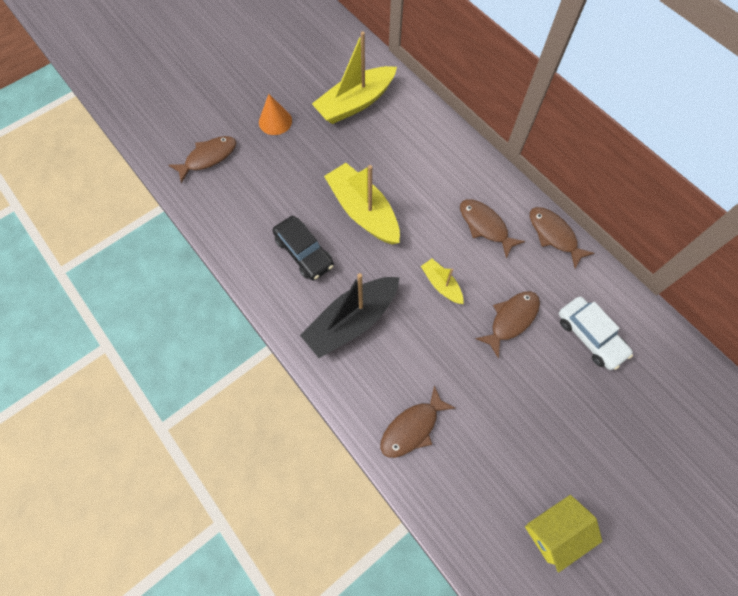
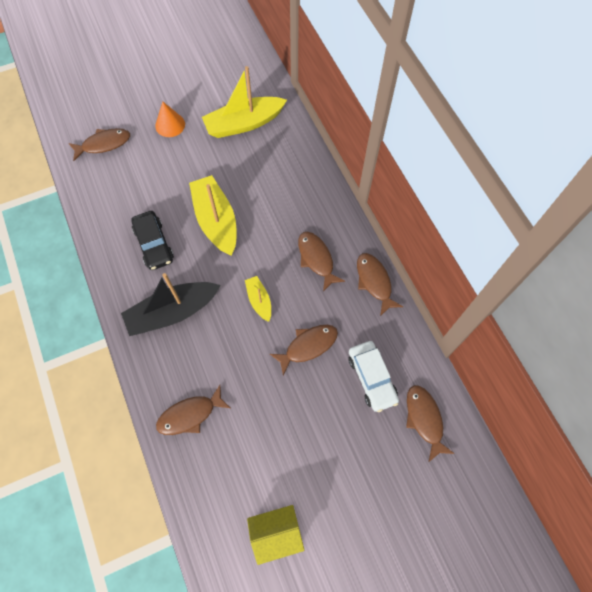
camera: 15 degrees right, 0 degrees up
(660, 365) = (424, 419): none -> brown fish

